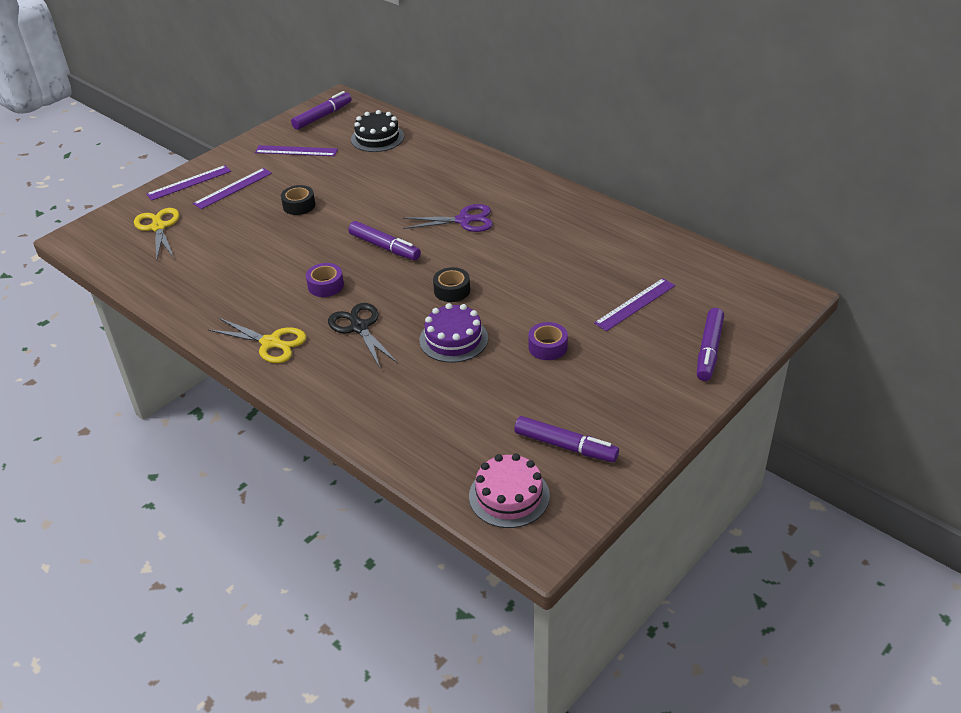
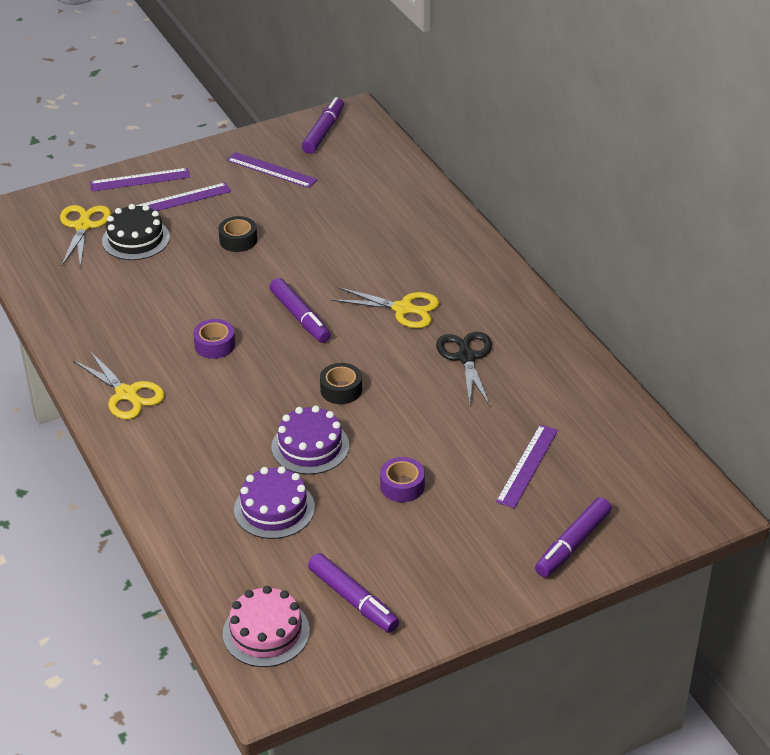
camera: 20 degrees right, 0 degrees up
(322, 116) = (323, 132): purple marker -> purple marker turned 45 degrees counterclockwise
(359, 327) = (222, 404): black scissors -> black scissors (466, 357)
(377, 138) = (368, 176): black cake -> black cake (136, 239)
(453, 395) = (274, 509): none -> purple cake
(464, 220) = (403, 309): purple scissors -> yellow scissors
(635, 304) = (527, 465): purple ruler -> purple ruler turned 45 degrees counterclockwise

